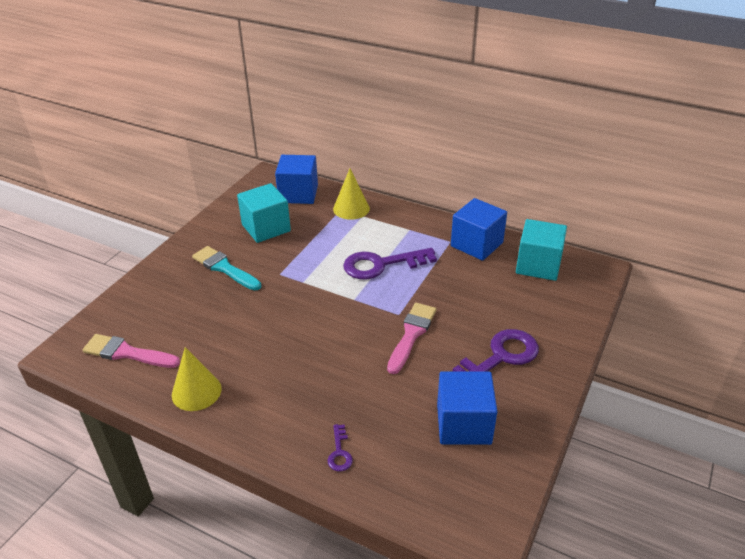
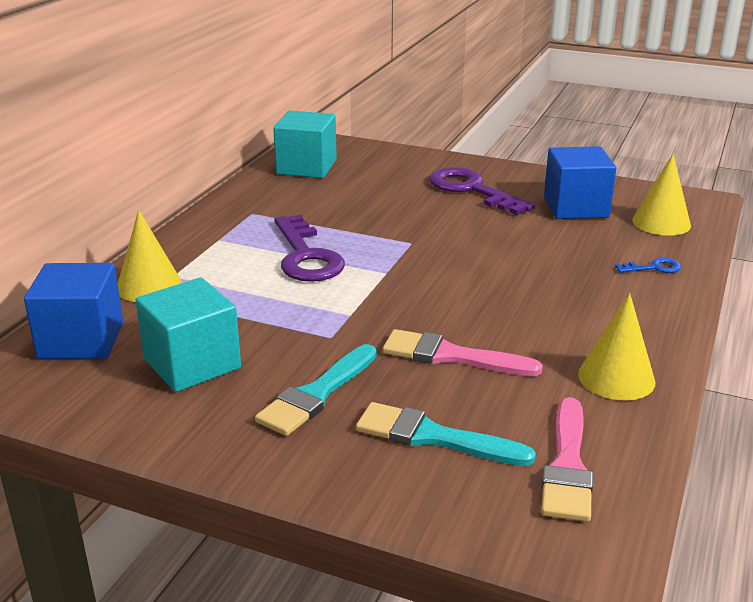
camera: 95 degrees left, 10 degrees down
(172, 306) = (433, 437): none -> turquoise brush
(339, 452) = (654, 268): purple key -> blue key
(411, 334) = (448, 234): pink brush -> pink brush (451, 356)
(429, 484) = (661, 222): none -> yellow cone
(476, 244) = (261, 197): blue cube -> none

